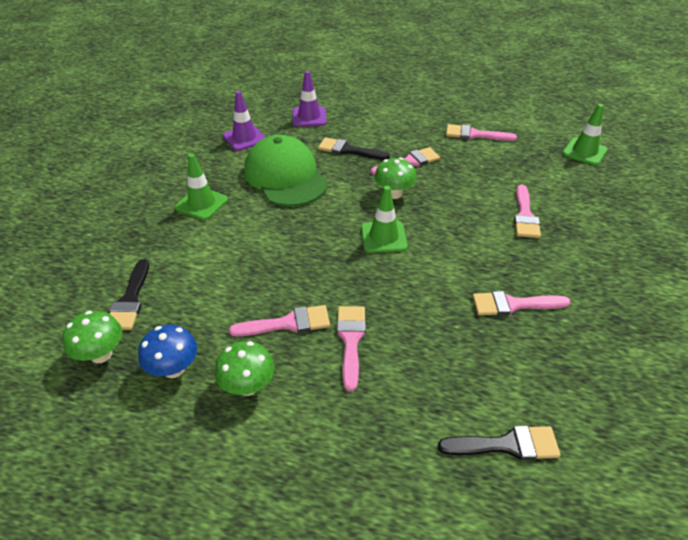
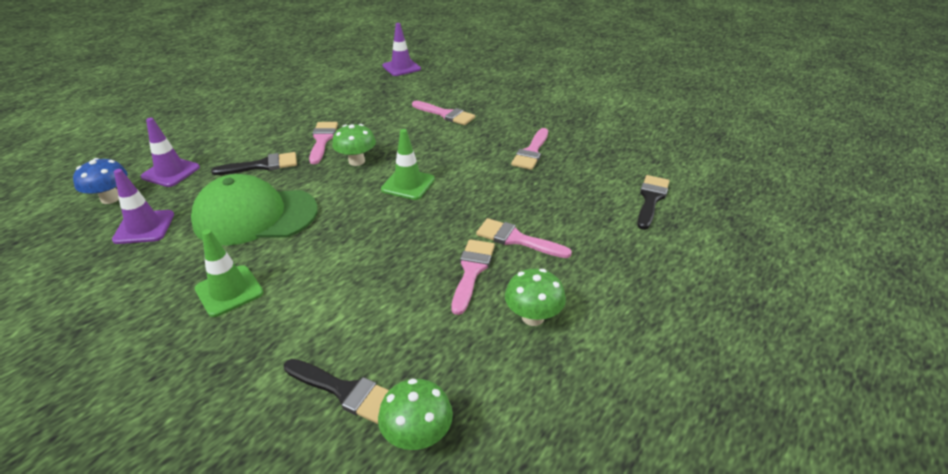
camera: 65 degrees left, 5 degrees down
(173, 369) = (480, 369): blue mushroom -> blue mushroom (110, 198)
(348, 150) = (262, 165): black brush -> black brush turned 150 degrees counterclockwise
(474, 134) = (325, 99): pink brush -> none
(584, 152) = (401, 67): green traffic cone -> purple traffic cone

